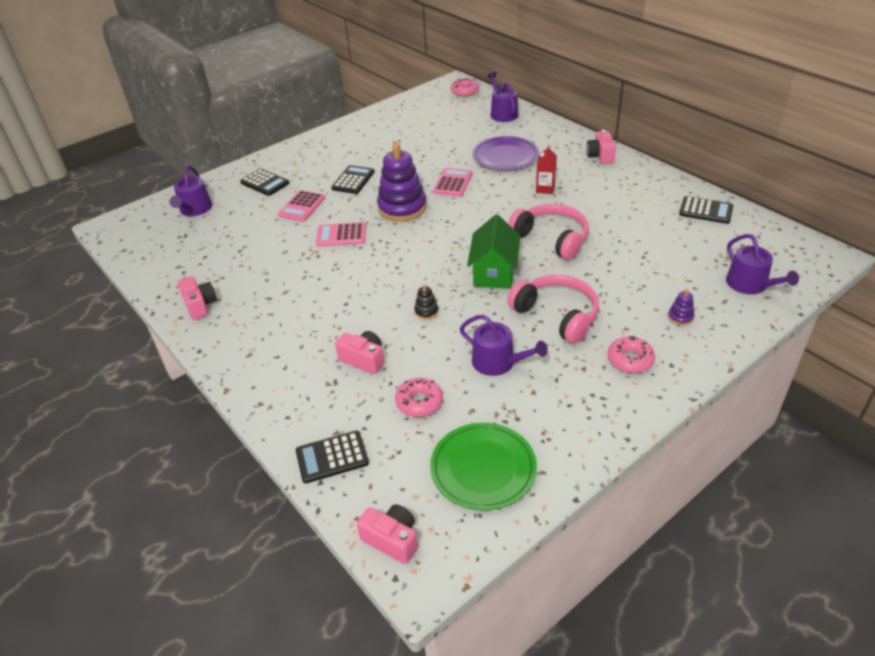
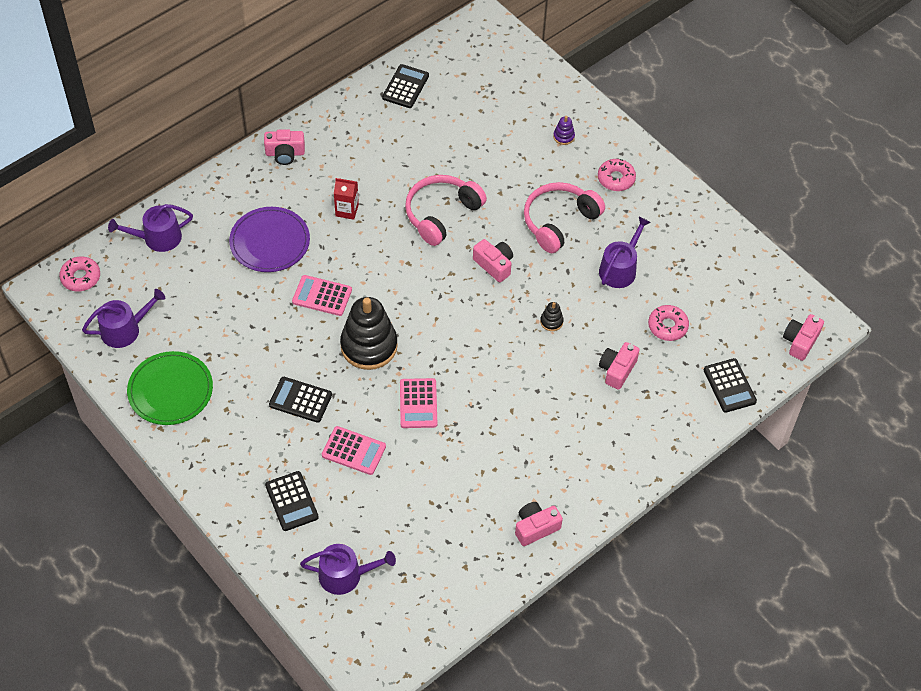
camera: 95 degrees left, 15 degrees up
(265, 183) = (291, 501): black calculator -> black calculator turned 120 degrees clockwise
(402, 208) = (369, 346): purple stacking toy -> black stacking toy
(483, 468) = (733, 284): green plate -> green plate (170, 390)
(494, 272) = (494, 265): green house -> pink camera
(750, 285) = (522, 81): purple watering can -> purple watering can (125, 329)

